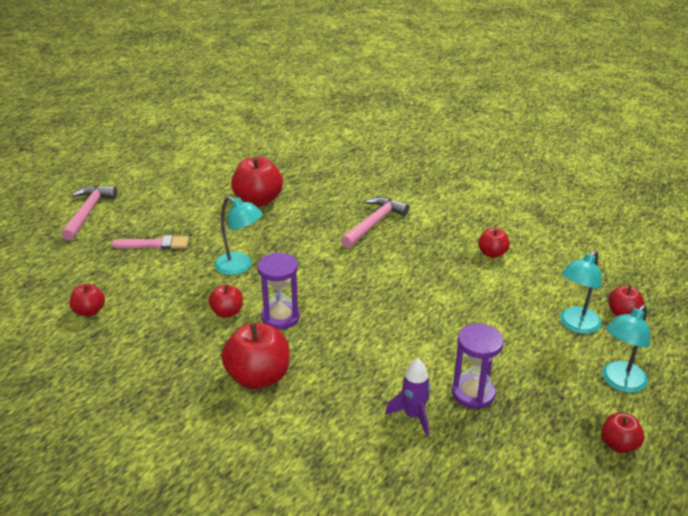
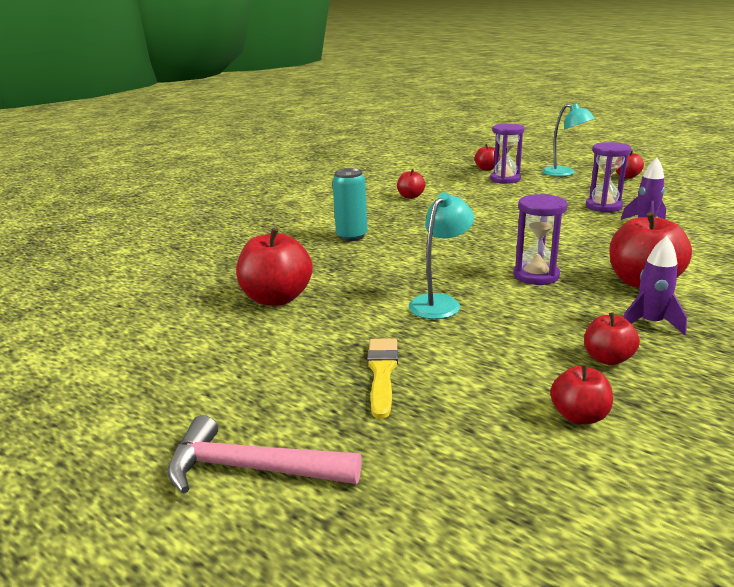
camera: 85 degrees left, 10 degrees down
(154, 244) = (382, 373): pink brush -> yellow brush
(186, 364) = (650, 323): none -> purple rocket
(227, 312) = (538, 305): red apple -> red apple (607, 359)
(374, 223) = (351, 236): pink hammer -> turquoise can
(576, 325) = (505, 179): turquoise lamp -> purple hourglass

